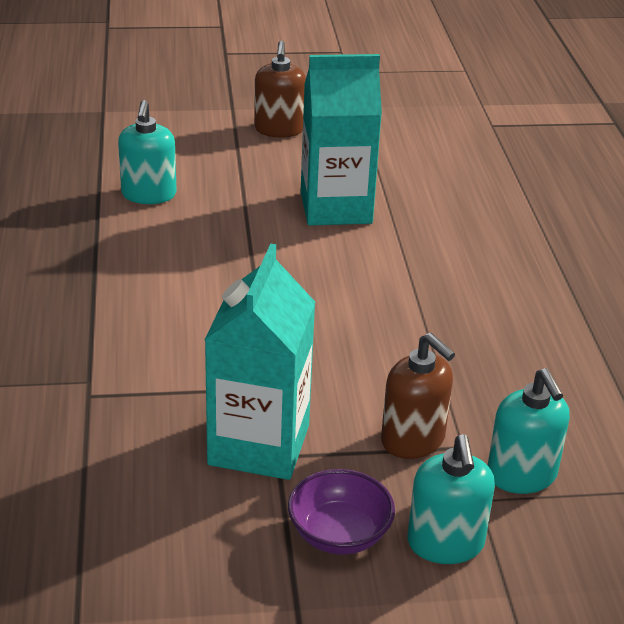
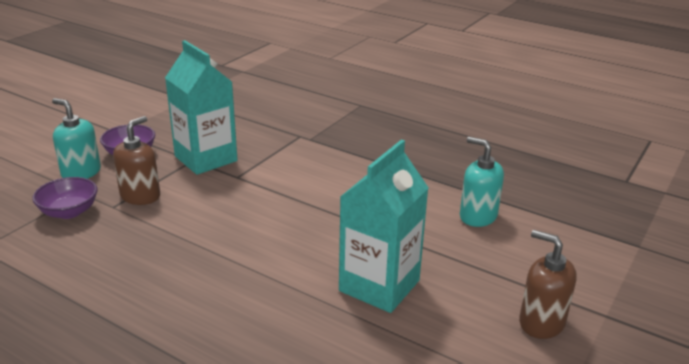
camera: 130 degrees right, 5 degrees down
(413, 440) = (140, 196): brown soap dispenser -> brown soap dispenser turned 120 degrees clockwise
(521, 475) = (69, 212): turquoise soap dispenser -> purple bowl

